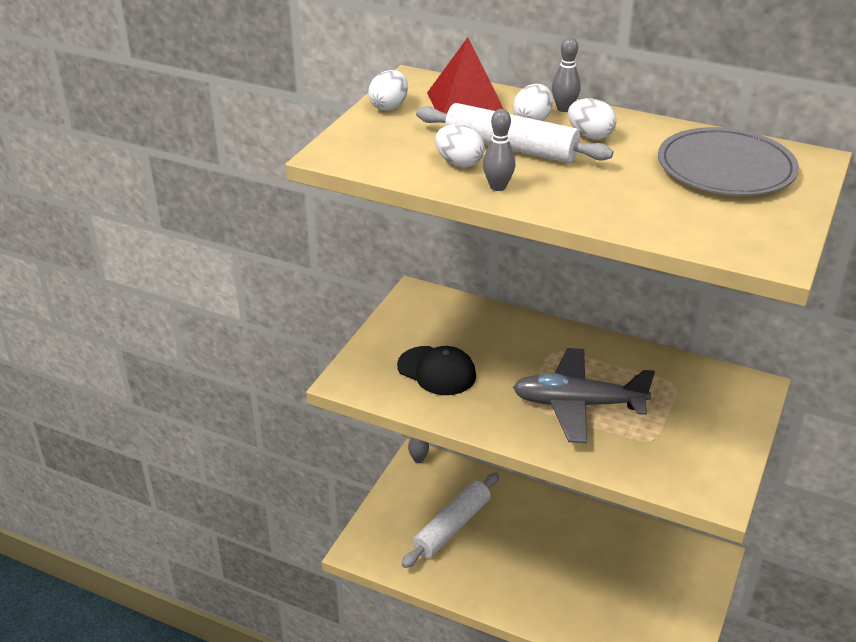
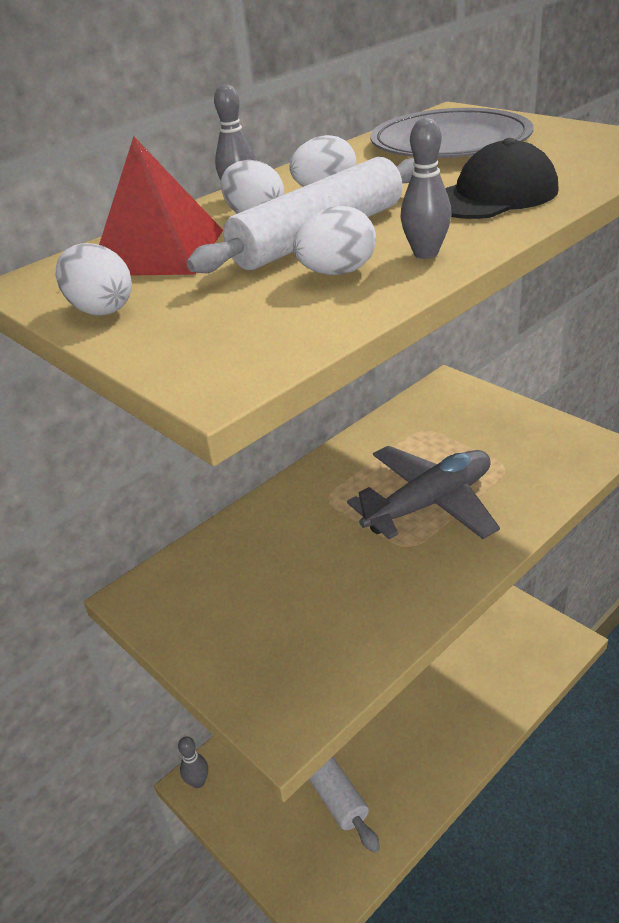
camera: 65 degrees left, 0 degrees up
(437, 371) = (312, 613): black cap -> black cap (493, 196)
(578, 404) = (429, 504): grey plane -> grey plane turned 150 degrees counterclockwise

